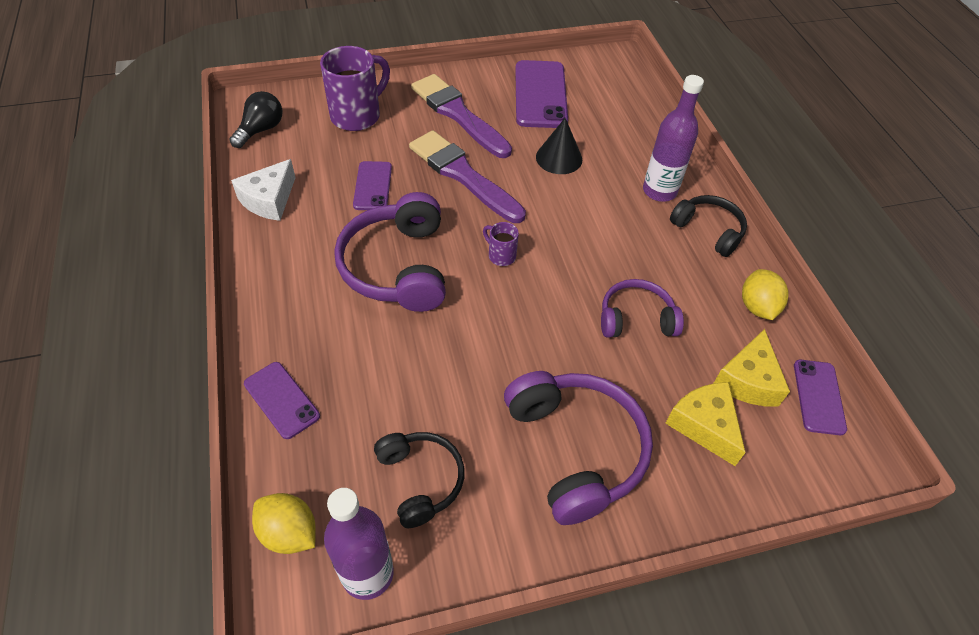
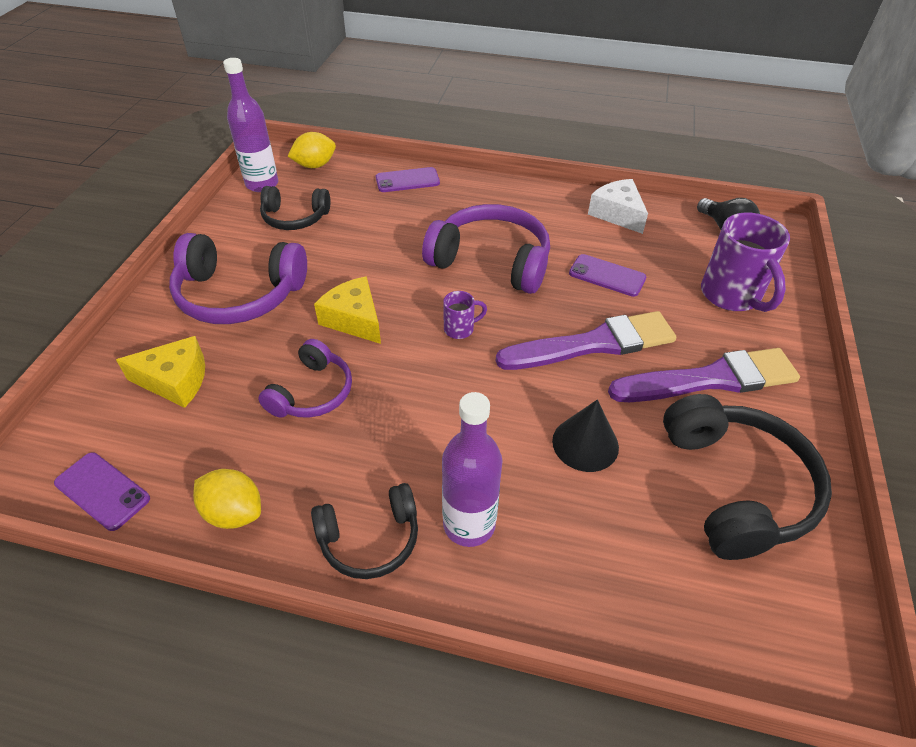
camera: 120 degrees right, 5 degrees down
(540, 94) = (735, 487): purple phone -> black headphones
(748, 380) = (175, 441): yellow cheese -> yellow cheese (354, 319)

